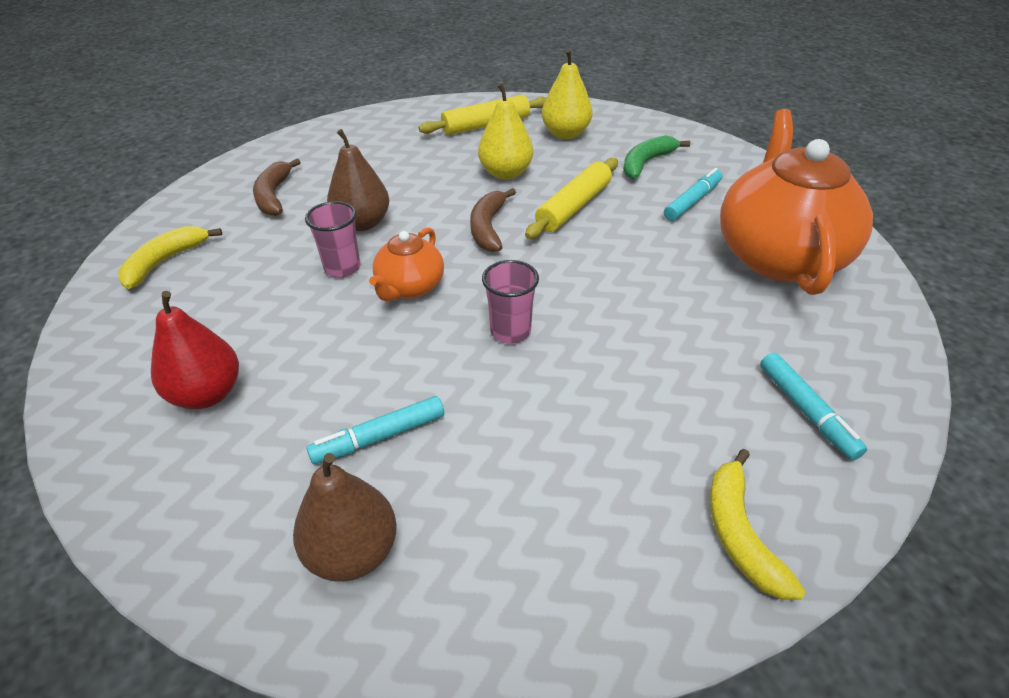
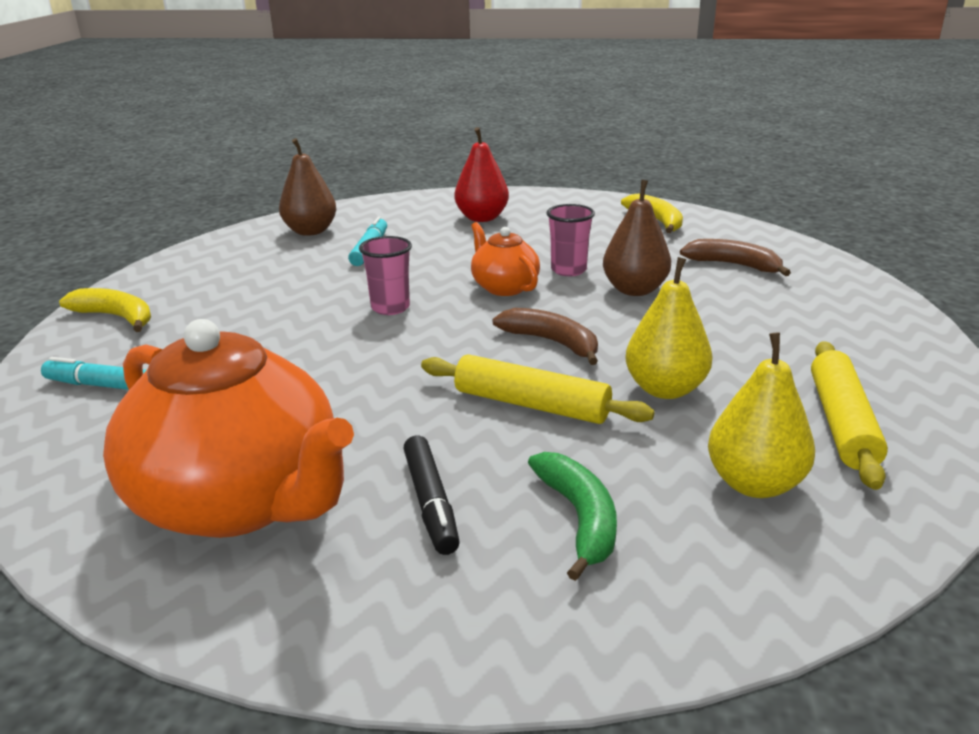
camera: 125 degrees right, 15 degrees down
(574, 207) = (531, 405): yellow rolling pin -> yellow rolling pin turned 45 degrees counterclockwise
(692, 201) = (431, 502): turquoise marker -> black marker

